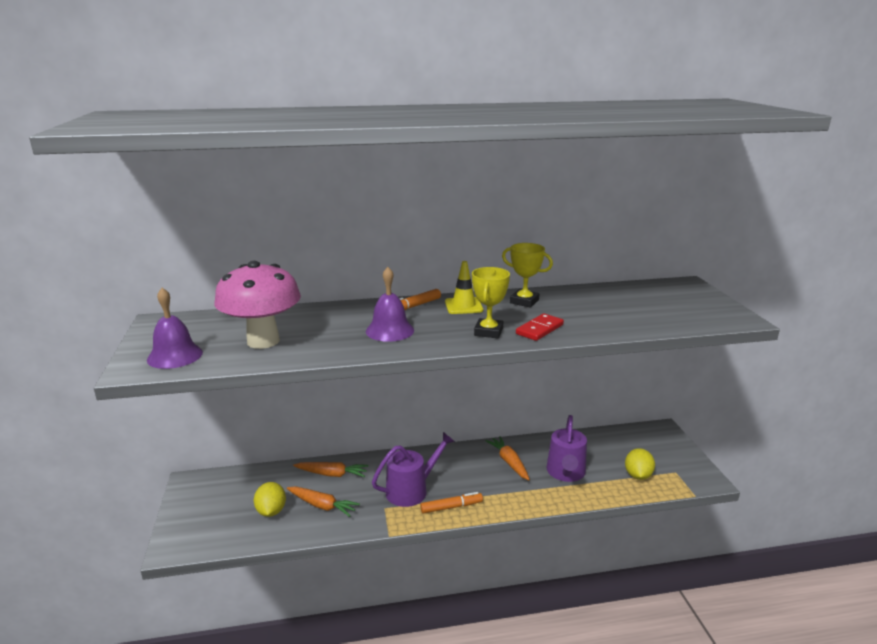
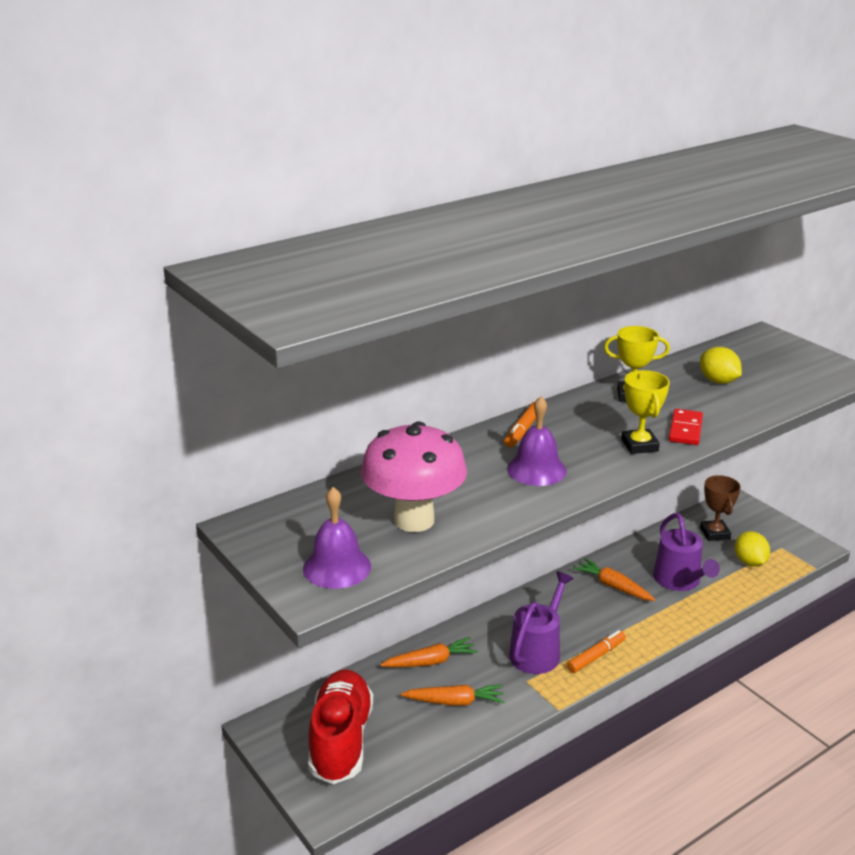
camera: 25 degrees left, 5 degrees up
(226, 506) = (341, 740): none -> red shoe
(271, 511) = (402, 728): yellow lemon -> yellow lemon (718, 381)
(463, 306) = (576, 417): yellow traffic cone -> none
(625, 447) = (714, 533): none -> brown trophy

